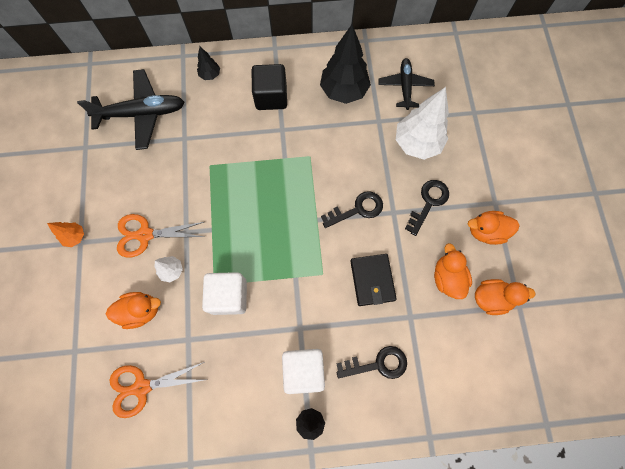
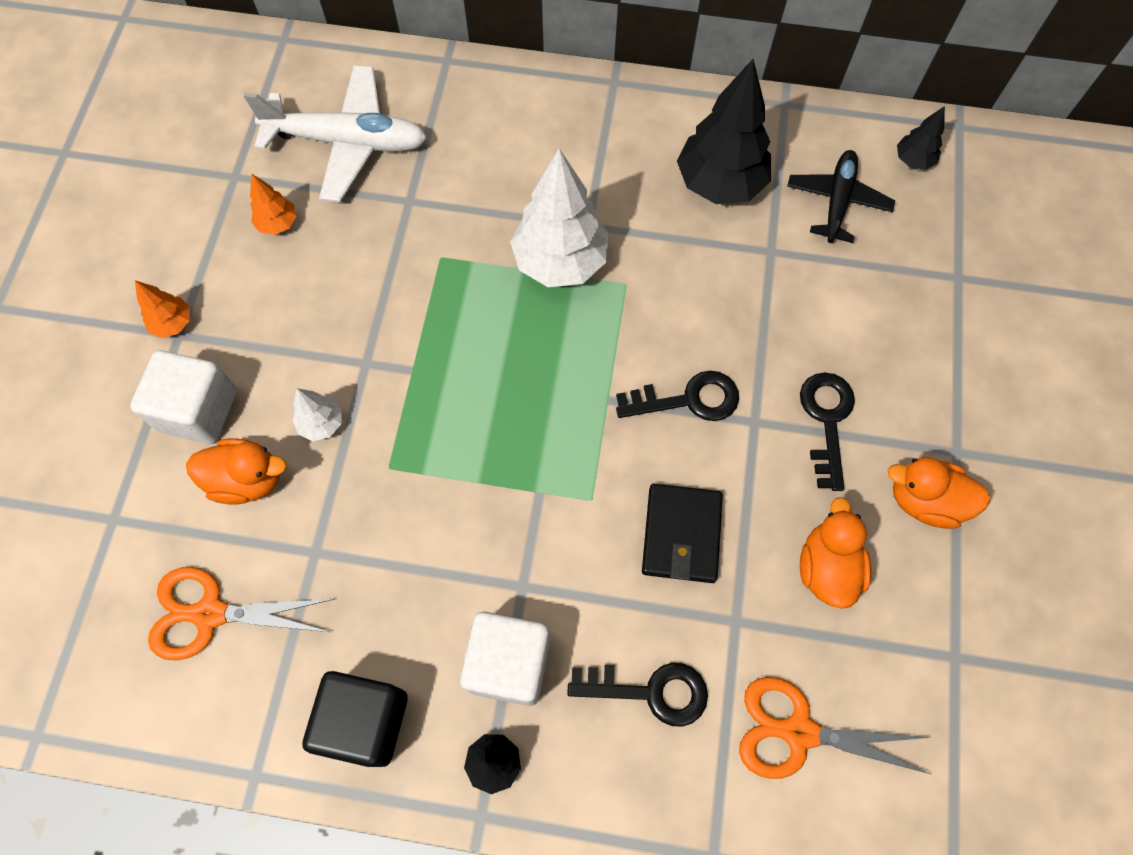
camera: 15 degrees right, 5 degrees down
(117, 168) = (278, 224): none -> orange tree
(142, 114) = (348, 142): black plane -> white plane
(145, 235) = (293, 350): orange scissors -> orange scissors (799, 732)
(210, 75) = (486, 103): black tree -> black tree (913, 160)
(229, 296) = (409, 495): white cube -> white cube (198, 410)
(271, 97) = (584, 164): black cube -> black cube (365, 721)
(417, 143) = (833, 308): white tree -> white tree (560, 262)
(428, 202) = (826, 420): black key -> black key turned 45 degrees counterclockwise
(491, 298) = (903, 628): orange duck -> none

